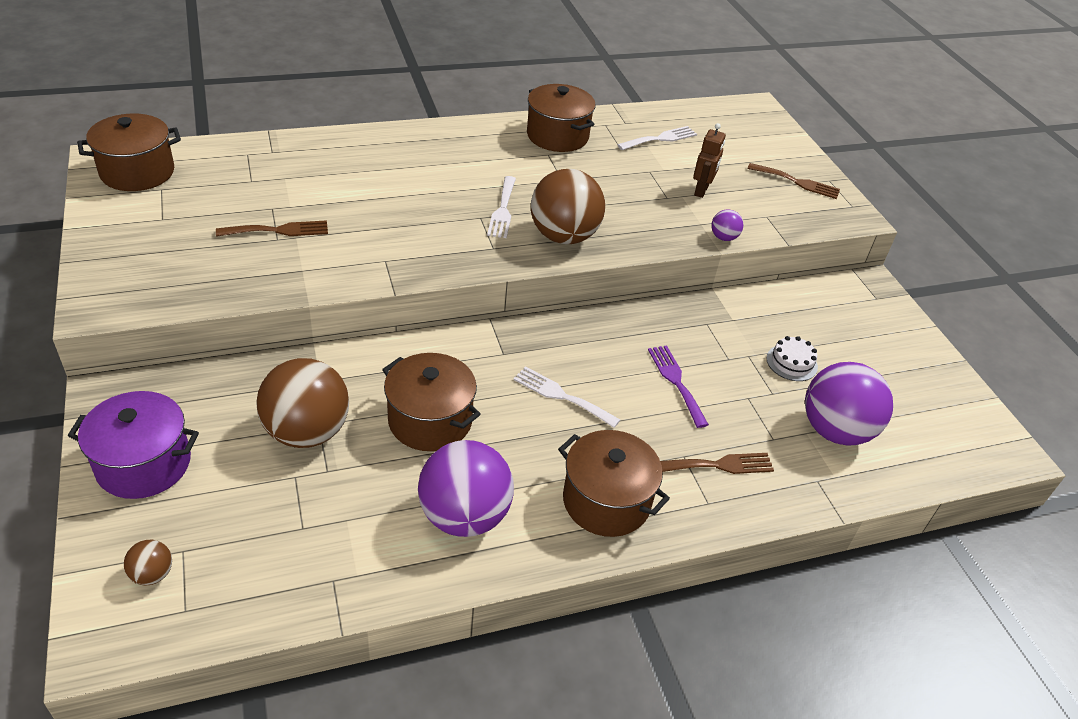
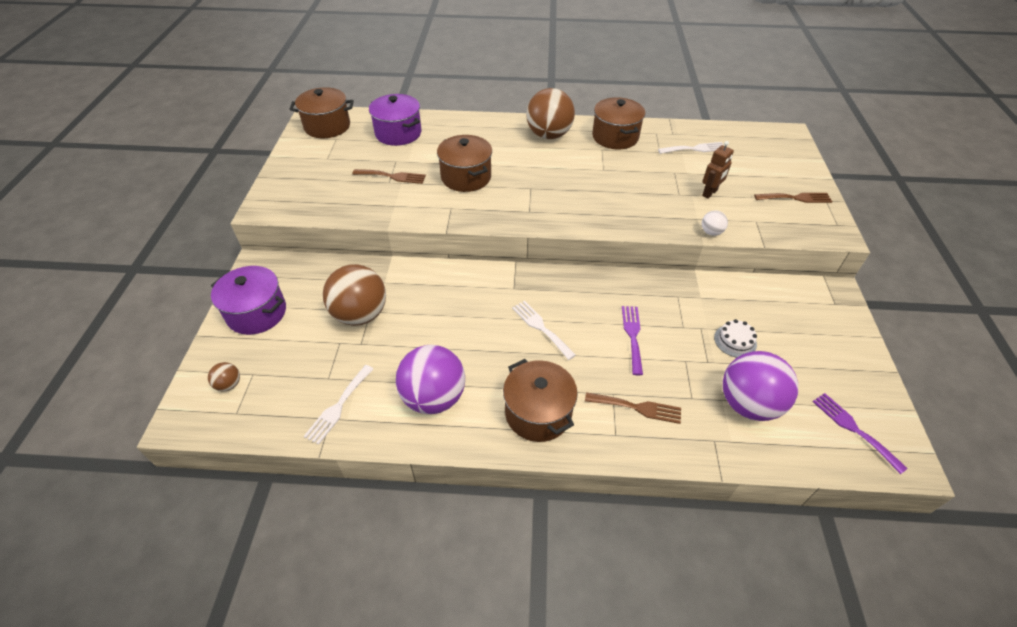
camera: 25 degrees right, 5 degrees up
(255, 168) = (398, 133): none -> purple pot
(430, 420) = (442, 325): brown pot -> brown pot (466, 177)
(503, 210) = (549, 185): white fork -> white fork (338, 406)
(563, 236) = (584, 211): brown ball -> brown ball (549, 135)
(723, 237) = (711, 232): purple ball -> white ball
(797, 182) = (796, 198): brown fork -> brown fork turned 45 degrees counterclockwise
(949, 431) = (854, 429): none -> purple fork

